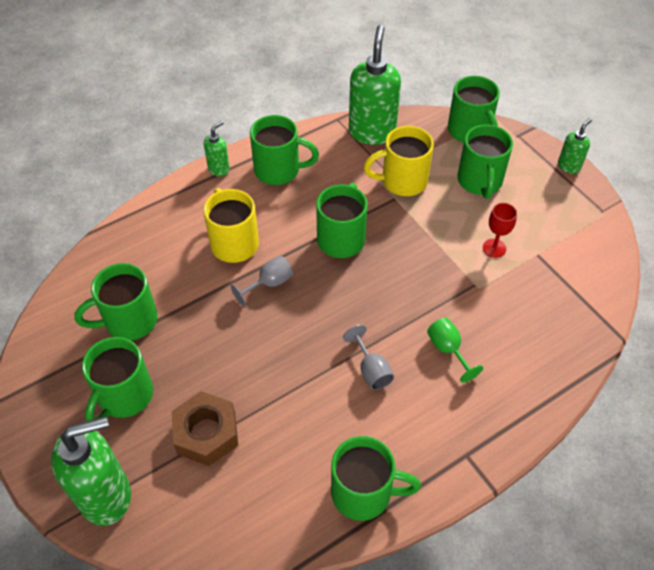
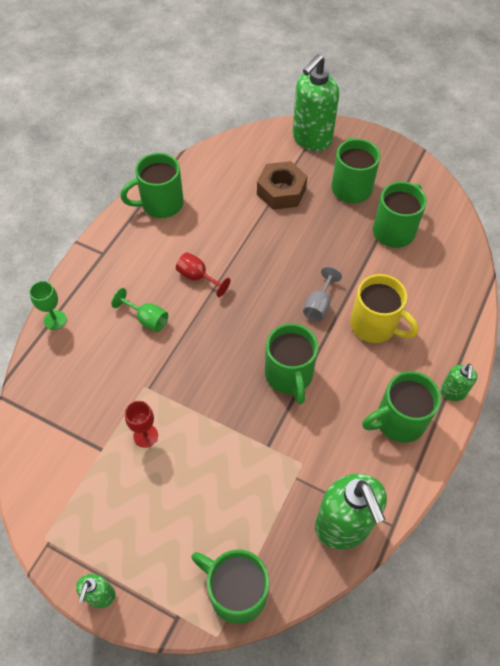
camera: 150 degrees right, 5 degrees up
(371, 370) = (198, 277): grey goblet -> red goblet
(402, 181) = (272, 472): yellow mug -> none
(480, 181) = (192, 515): green mug -> none
(548, 395) = (55, 320): none -> green goblet

